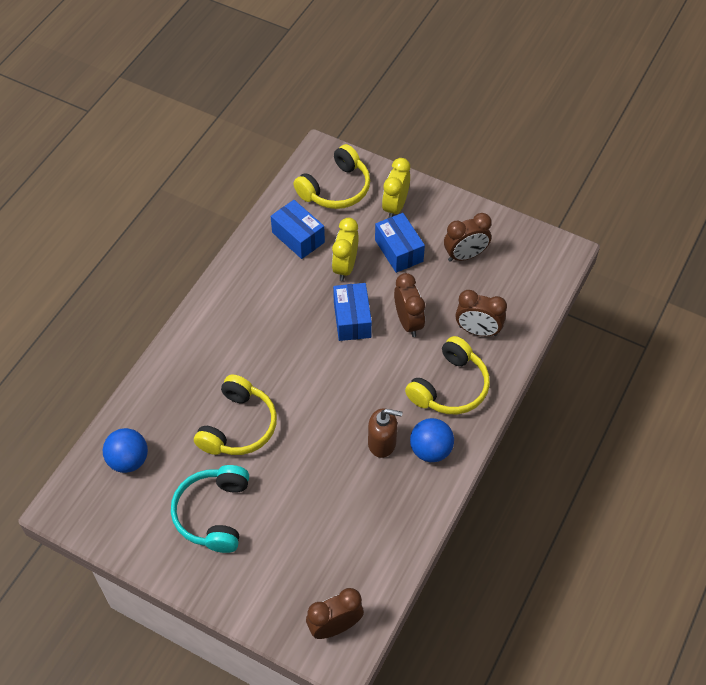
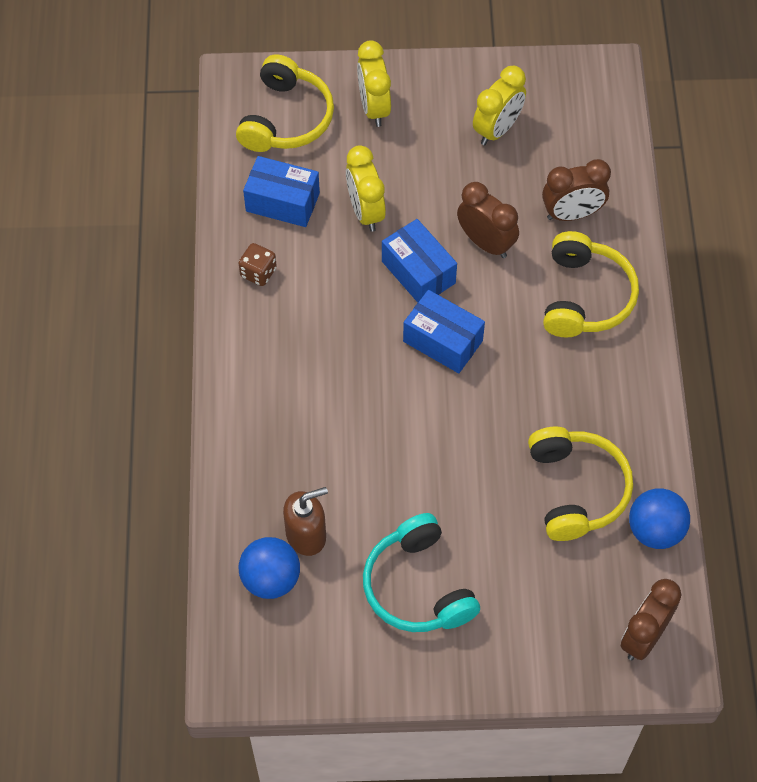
camera: 30 degrees left, 5 degrees up
(238, 426) = (374, 469): yellow headphones -> yellow headphones (576, 489)
(253, 272) = (258, 272): none -> brown dice
(382, 443) = (553, 401): brown soap dispenser -> brown soap dispenser (306, 535)
(399, 250) = (415, 161): blue box -> blue box (443, 341)
(430, 450) = (613, 381): blue ball -> blue ball (655, 530)
(465, 255) = (497, 130): brown clock -> yellow clock

